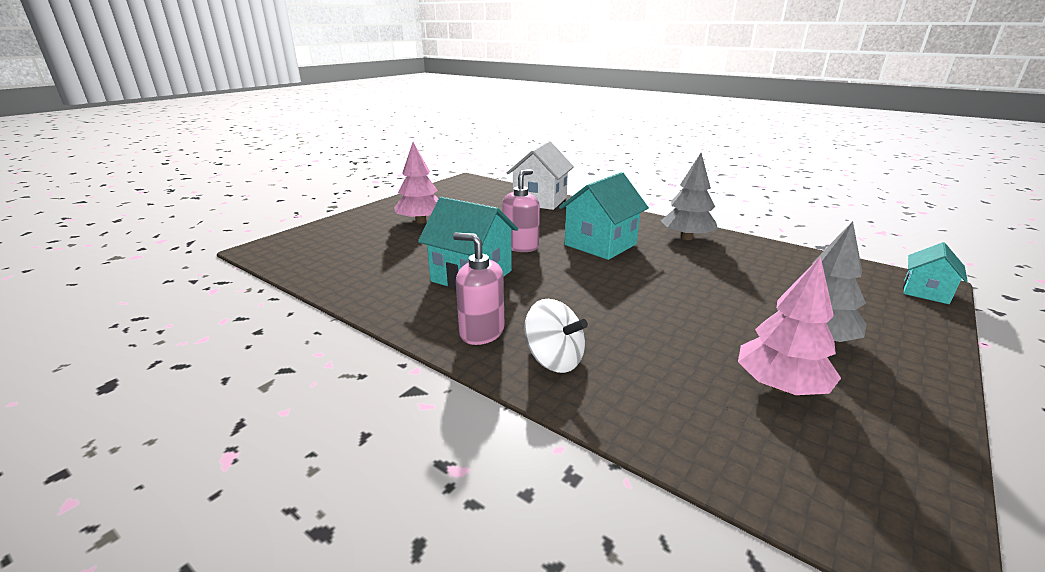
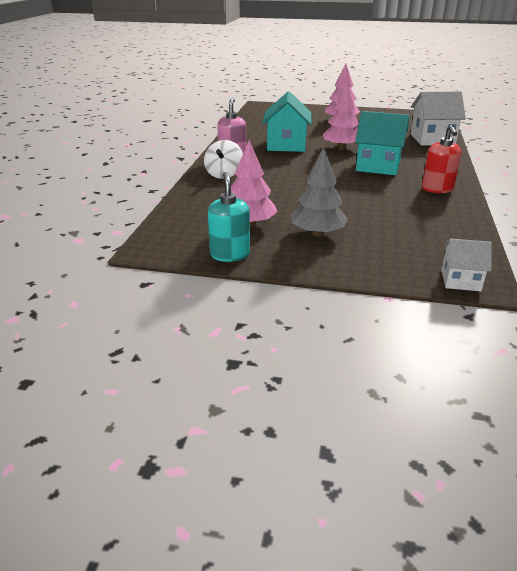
camera: 65 degrees right, 5 degrees up
(521, 246) = (341, 148): pink soap dispenser -> pink tree
(686, 237) = (437, 189): grey tree -> red soap dispenser
(908, 437) = (230, 254): none -> turquoise soap dispenser
(925, 292) = (460, 280): turquoise house -> white house

